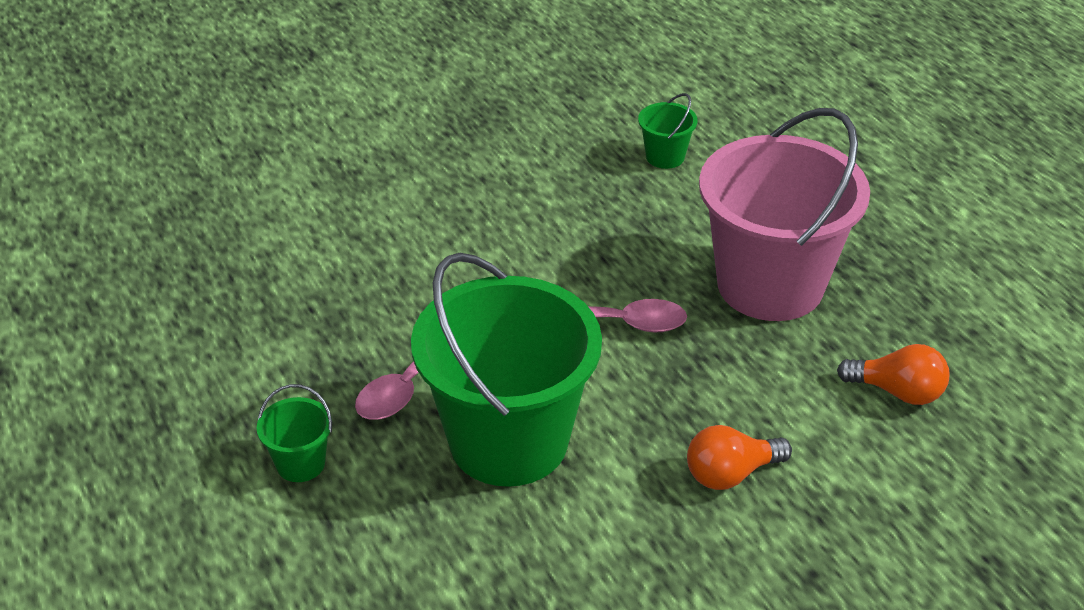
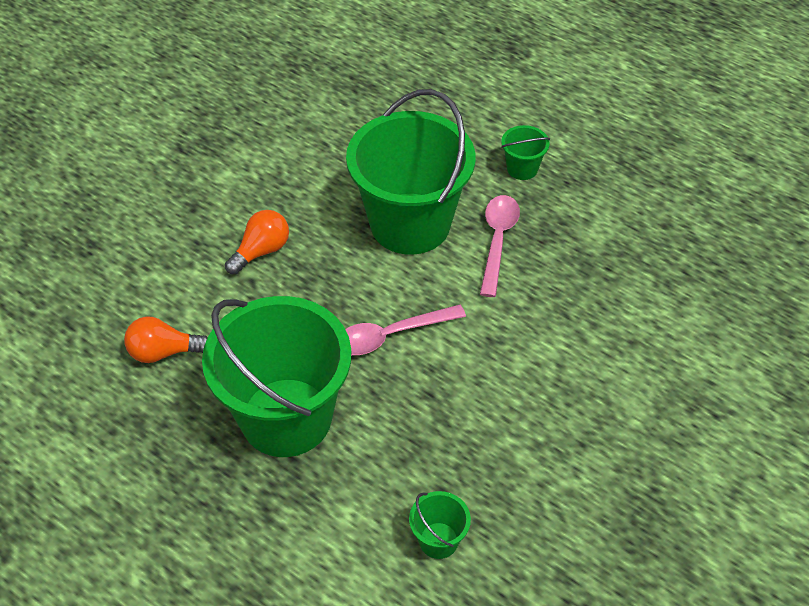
camera: 155 degrees right, 10 degrees up
(770, 285) = (286, 417): pink bucket -> green bucket

